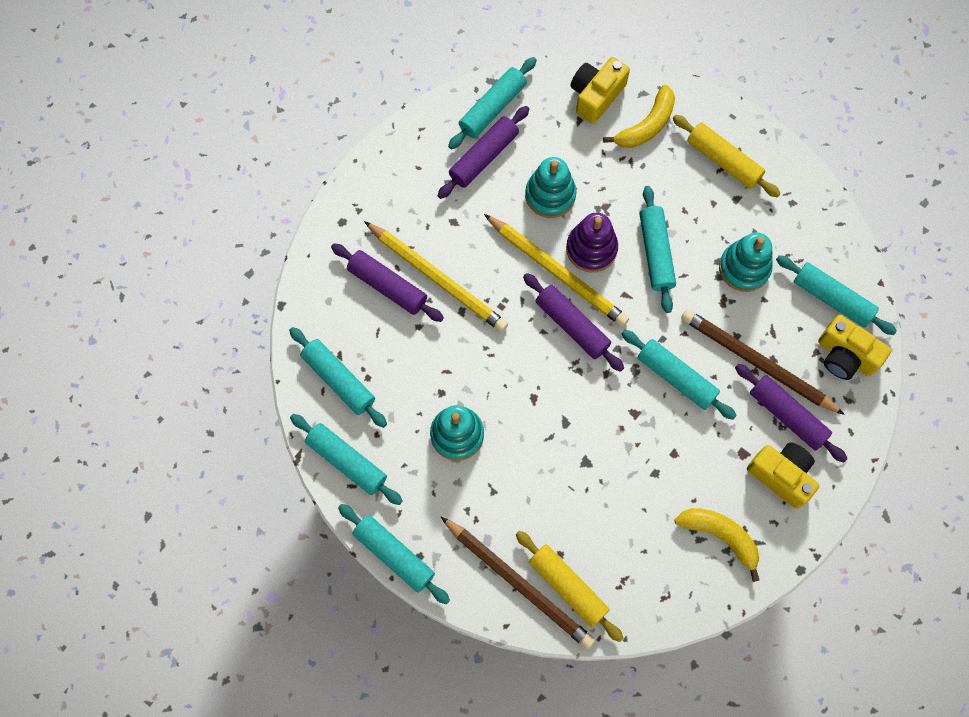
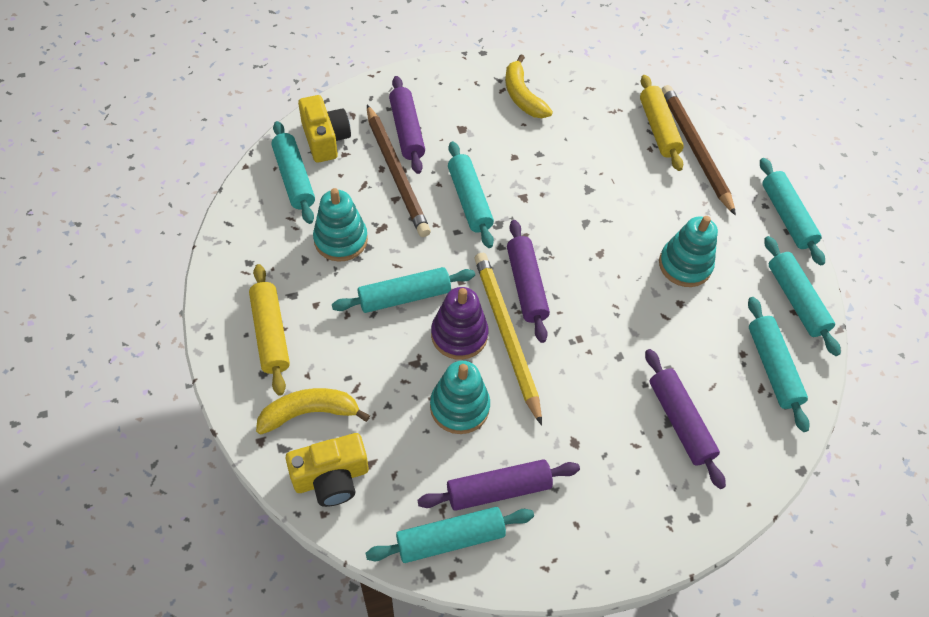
camera: 150 degrees left, 15 degrees down
(437, 278) = (624, 399): yellow pencil -> none
(655, 253) = (404, 297): turquoise rolling pin -> turquoise rolling pin turned 45 degrees clockwise
(781, 475) = (446, 102): yellow camera -> none

